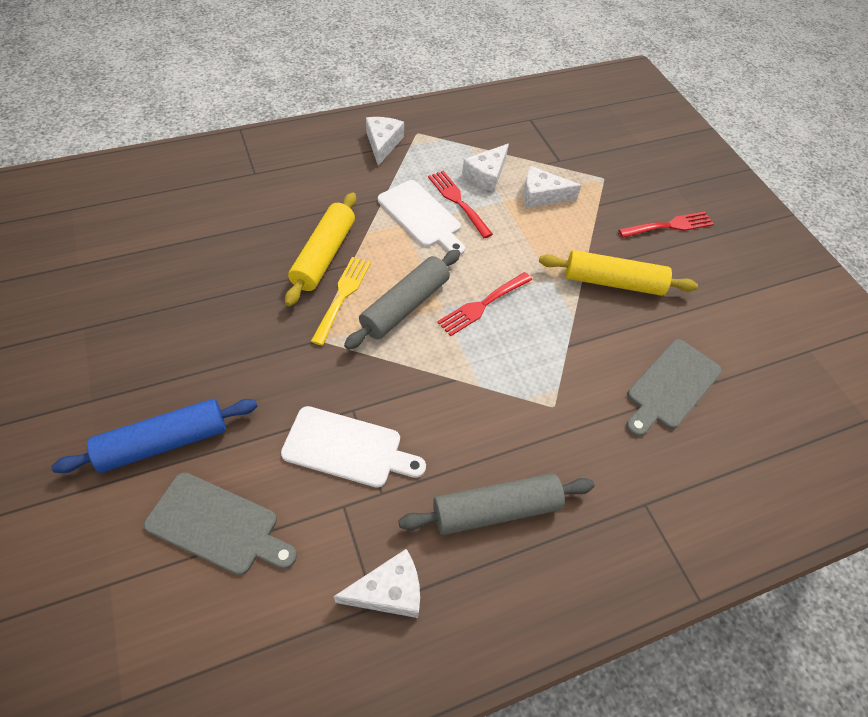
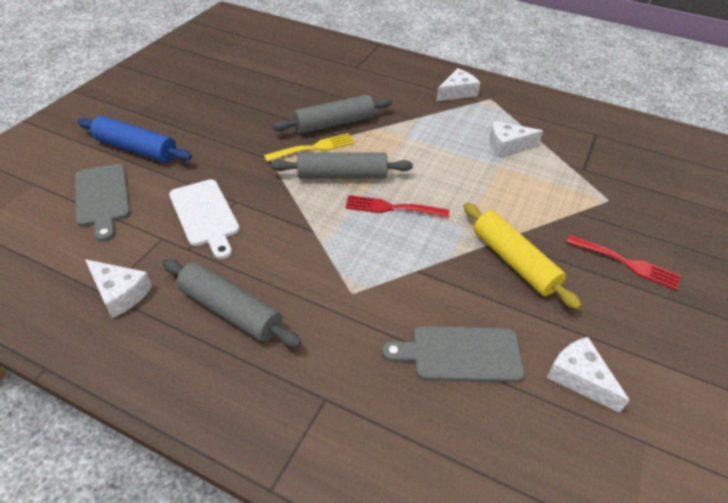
camera: 50 degrees right, 10 degrees down
(323, 255) = (334, 123): yellow rolling pin -> grey rolling pin
(421, 216) = (424, 140): white cutting board -> none
(457, 201) = (462, 147): red fork -> none
(542, 195) = (534, 179): white cheese -> white cheese (579, 377)

